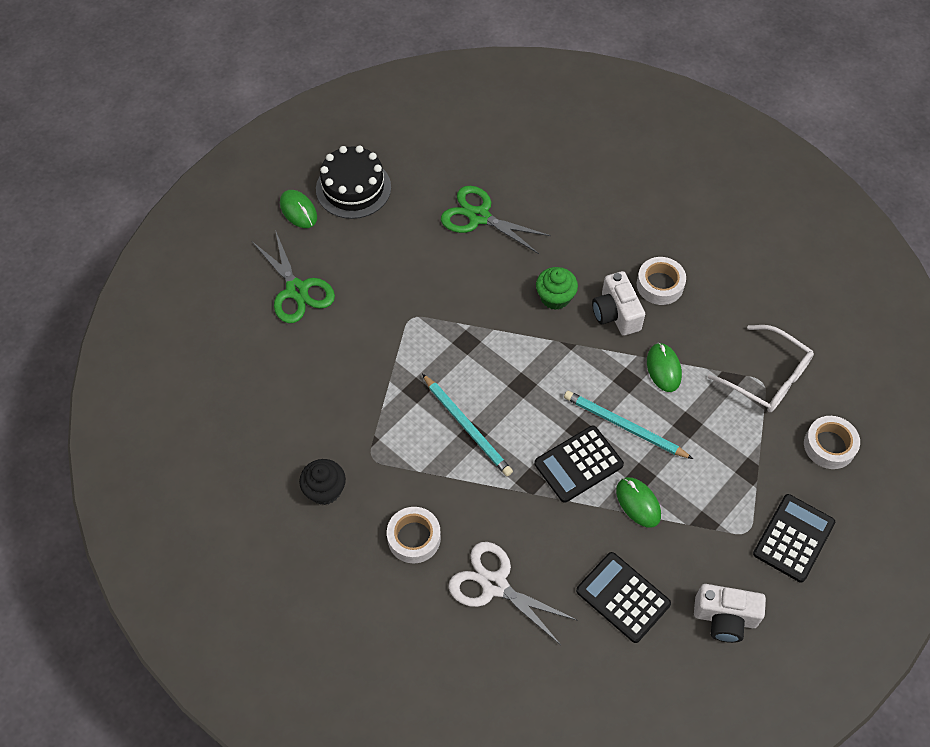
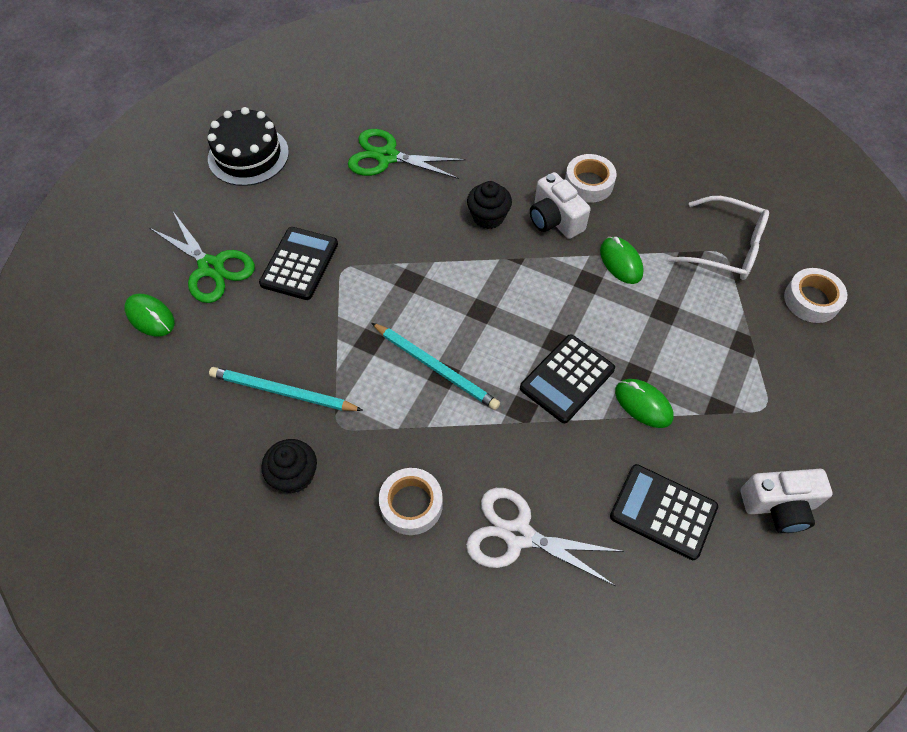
camera: 15 degrees left, 0 degrees up
(298, 211) = (194, 188): green mouse -> green mouse (150, 317)
(555, 297) = (488, 217): green cupcake -> black cupcake
(624, 426) = (601, 328): turquoise pencil -> turquoise pencil (282, 392)
(793, 538) = (814, 401): black calculator -> black calculator (299, 264)

